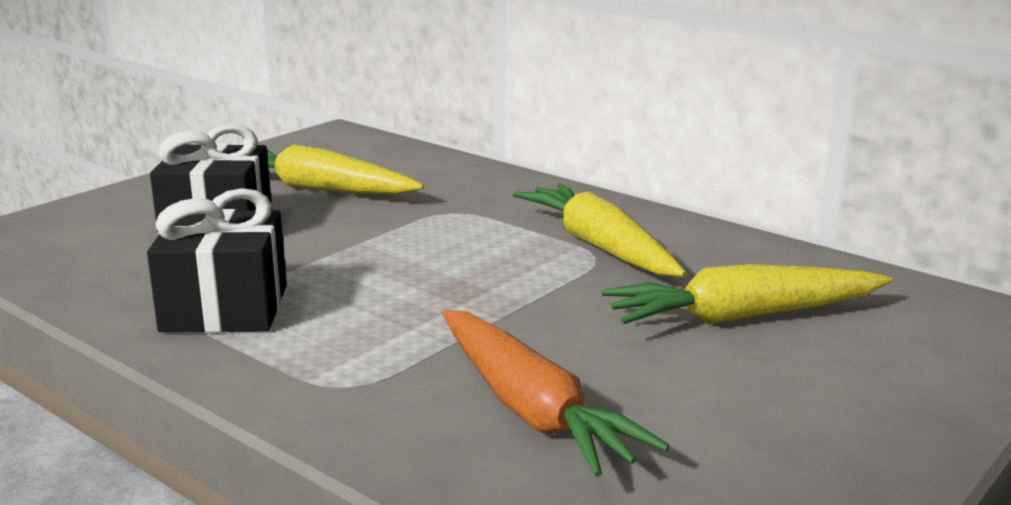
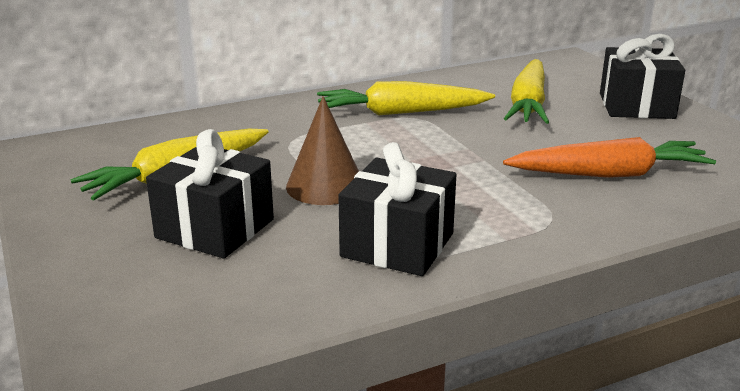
camera: 65 degrees left, 5 degrees up
(345, 249) = (325, 186): none -> brown cone
(862, 404) = (636, 106): none -> black gift

